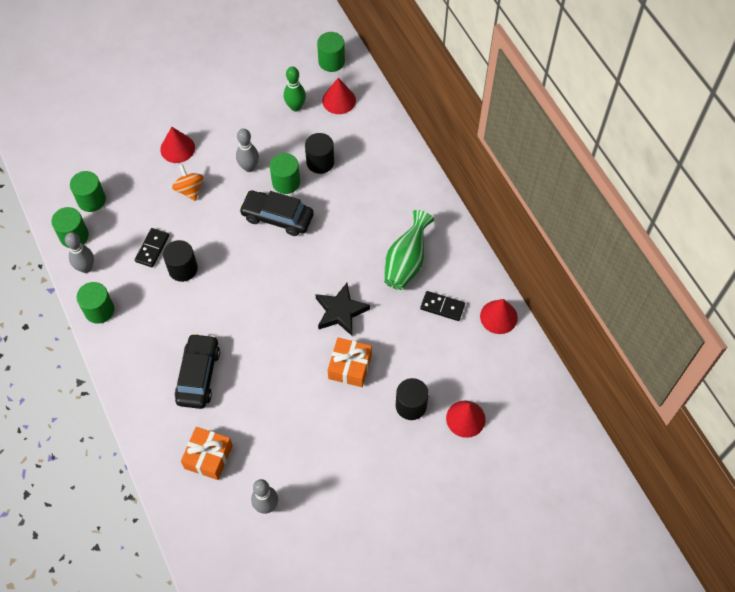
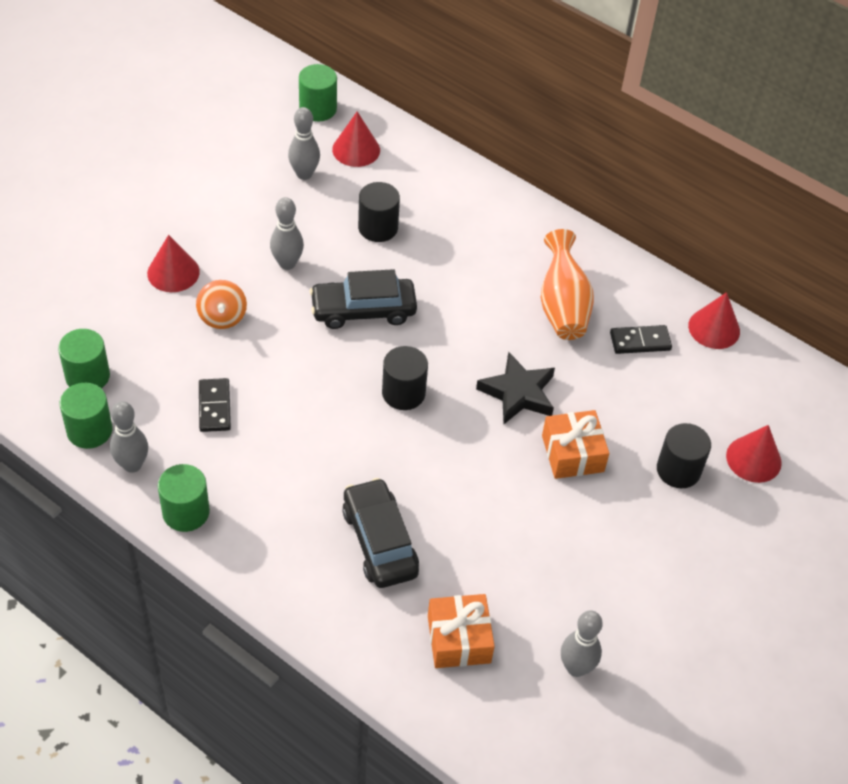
camera: 30 degrees left, 10 degrees down
(183, 269) = (274, 417): black cylinder -> black cylinder (403, 393)
(190, 190) = (222, 317): orange spinning top -> orange spinning top turned 135 degrees counterclockwise
(286, 182) = (348, 265): green cylinder -> none
(295, 107) = (304, 174): green bowling pin -> grey bowling pin
(406, 262) = (562, 306): green vase -> orange vase

